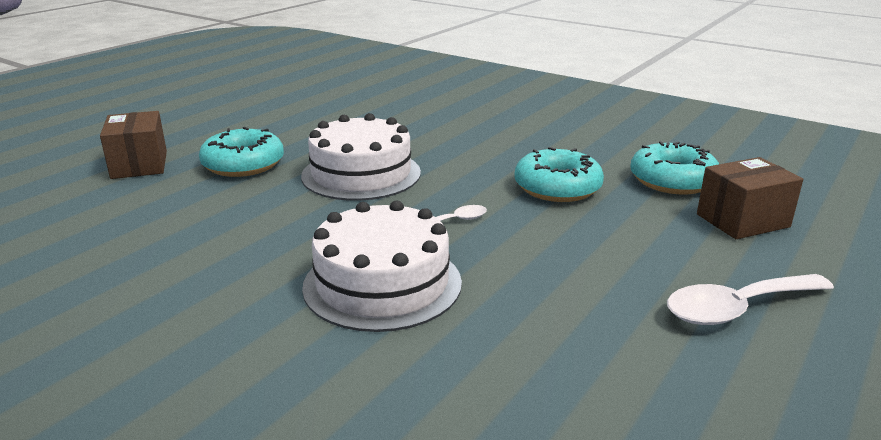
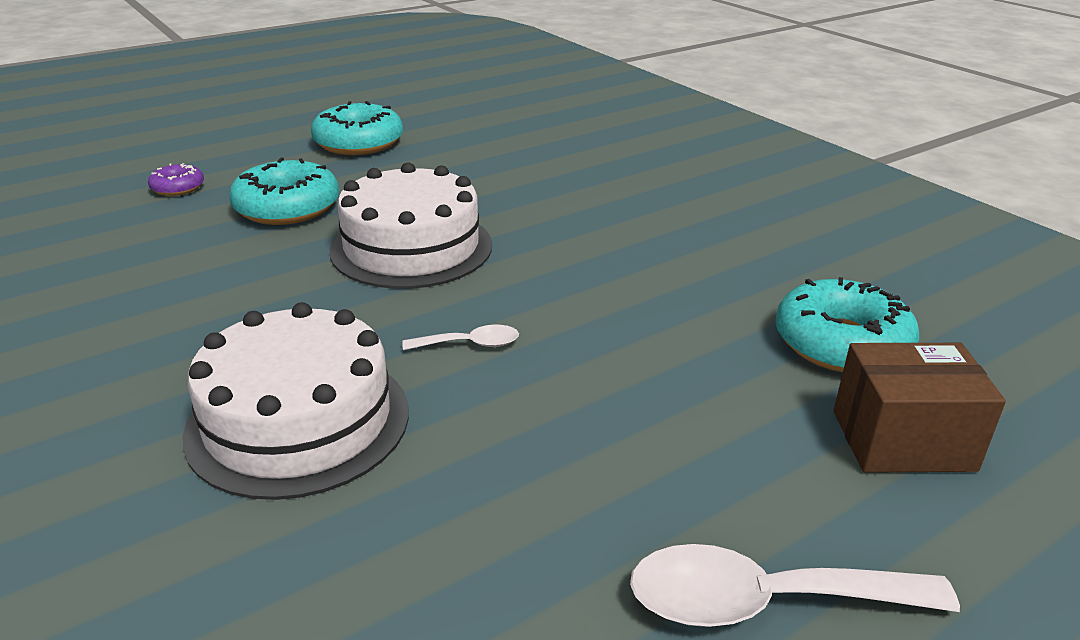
camera: 20 degrees right, 5 degrees up
(139, 165) = (178, 188): brown box -> purple donut
(557, 188) = (654, 320): turquoise donut -> turquoise donut (358, 143)

